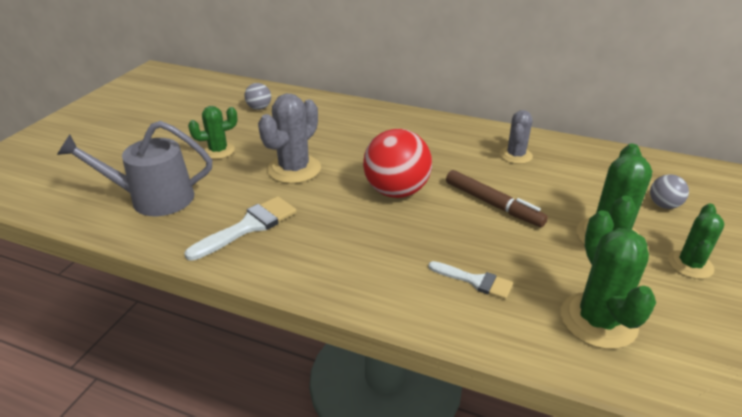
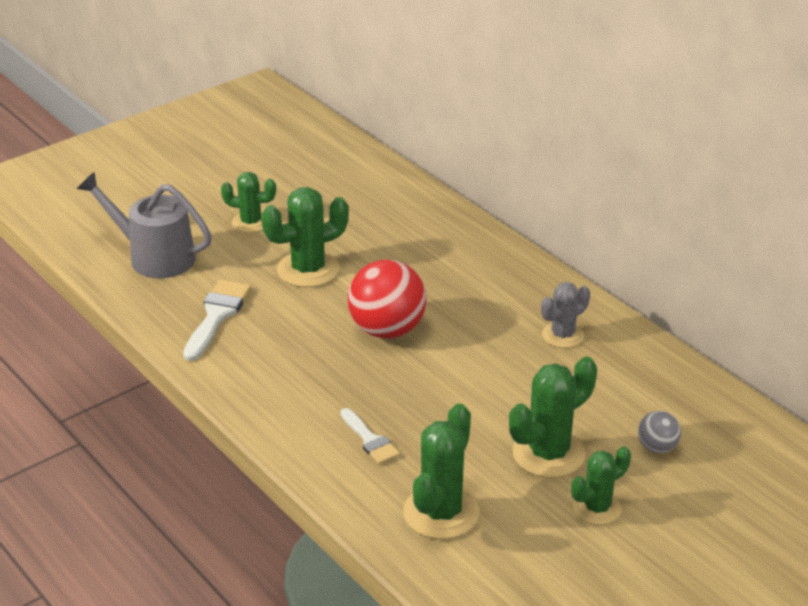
camera: 30 degrees right, 0 degrees up
(249, 226) = (217, 316): white brush -> white brush turned 60 degrees counterclockwise
(259, 108) = (335, 179): grey ball -> none
(294, 169) = (308, 269): grey cactus -> green cactus
(493, 204) = (470, 379): brown marker -> none

